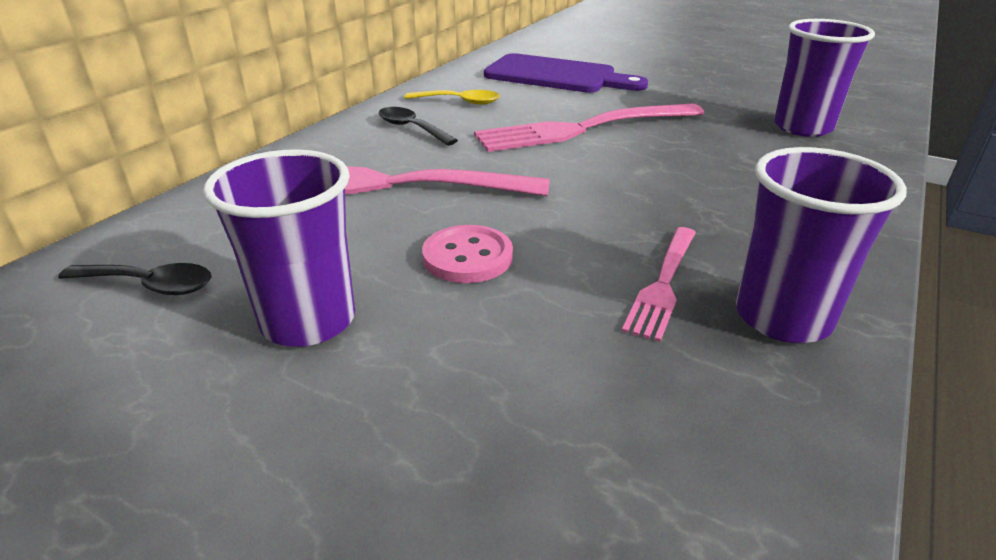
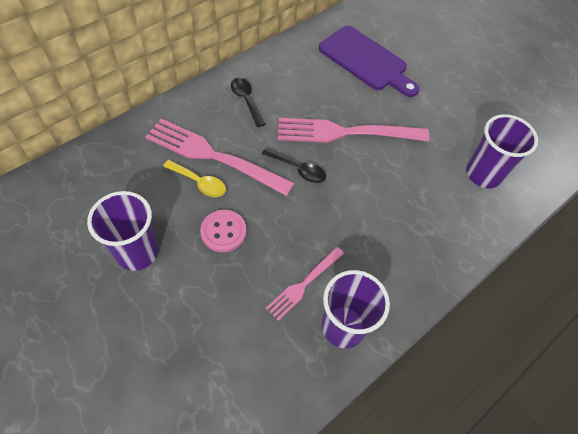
camera: 15 degrees right, 25 degrees up
(149, 285) = (78, 203): black spoon -> black spoon (298, 169)
(459, 102) = (287, 77): yellow spoon -> yellow spoon (199, 183)

